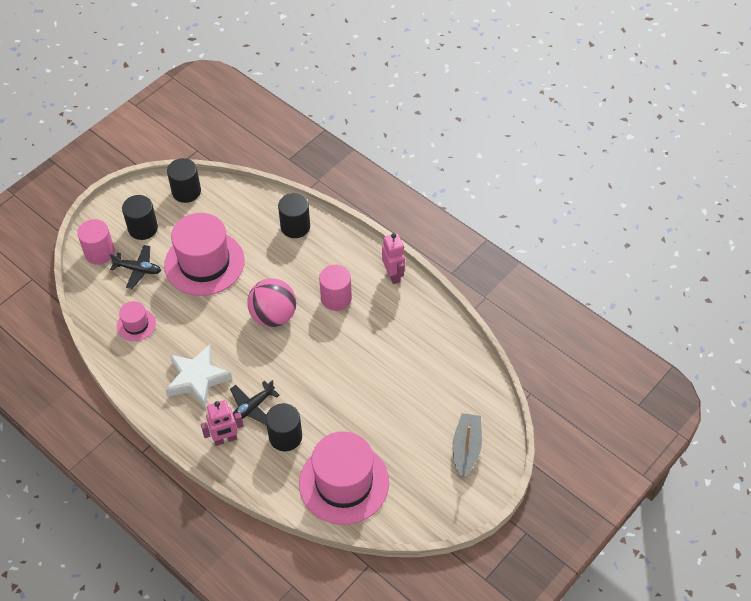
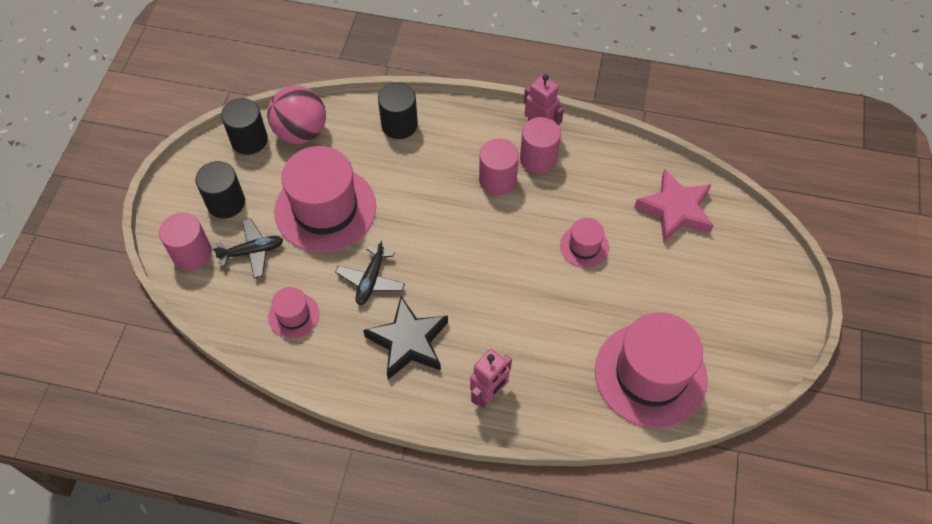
camera: 30 degrees left, 5 degrees up
(197, 378) = (408, 342): white star -> black star
(252, 407) = (493, 342): black plane -> black plane (371, 280)
(273, 316) = (444, 231): pink ball -> pink ball (301, 132)
(285, 437) = (552, 356): black cylinder -> none
(363, 374) = (584, 246): none -> pink hat
(376, 296) = (538, 158): none -> pink cylinder
(449, 380) = (675, 210): none -> pink star
(466, 448) = (744, 272): grey boat -> none

